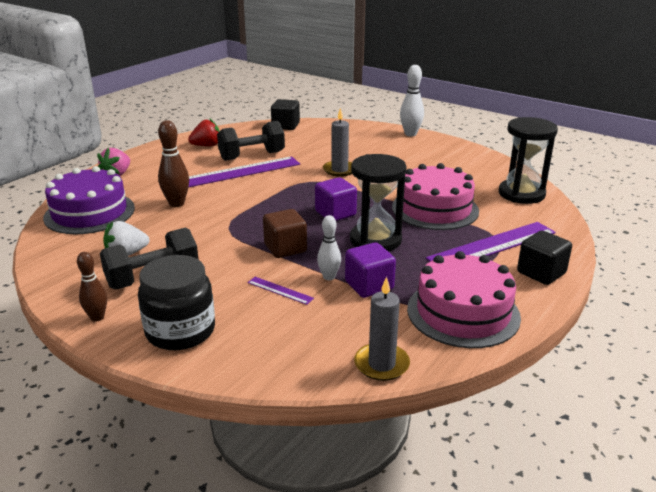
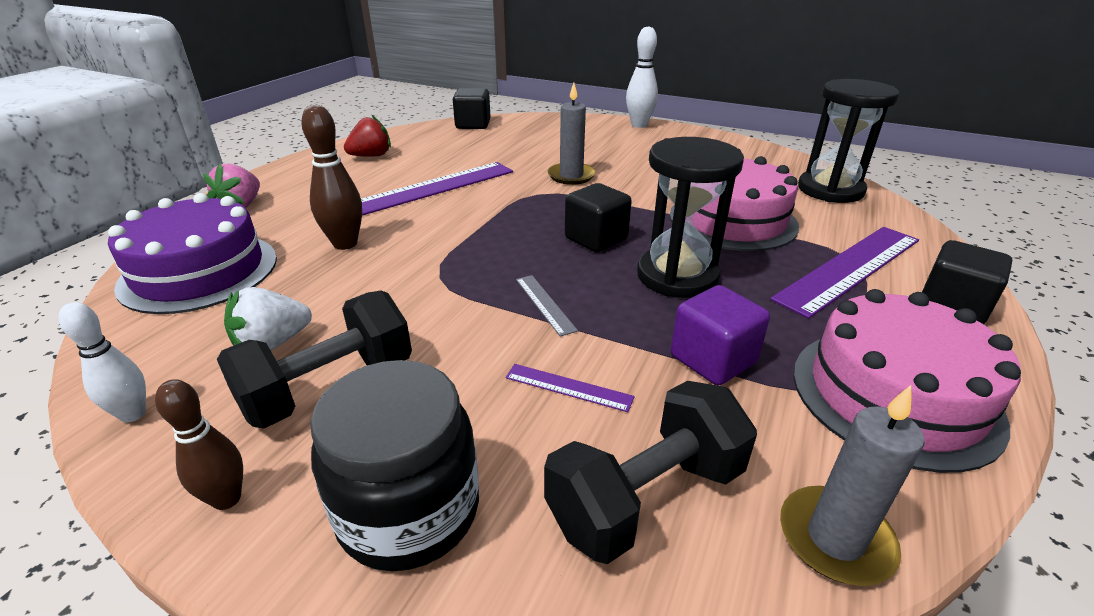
camera: 10 degrees left, 5 degrees up
(252, 156) = (440, 165): black dumbbell -> black dumbbell (645, 497)
(285, 248) = (544, 304): brown cube -> grey ruler
(329, 277) = (639, 350): white bowling pin -> white bowling pin (133, 414)
(335, 213) = (596, 239): purple cube -> black cube

